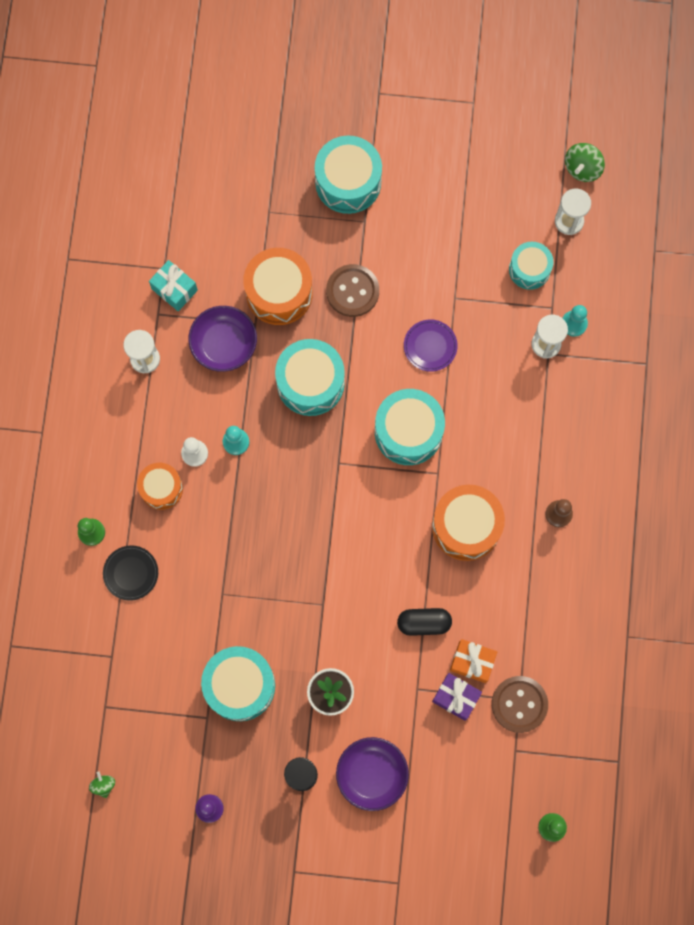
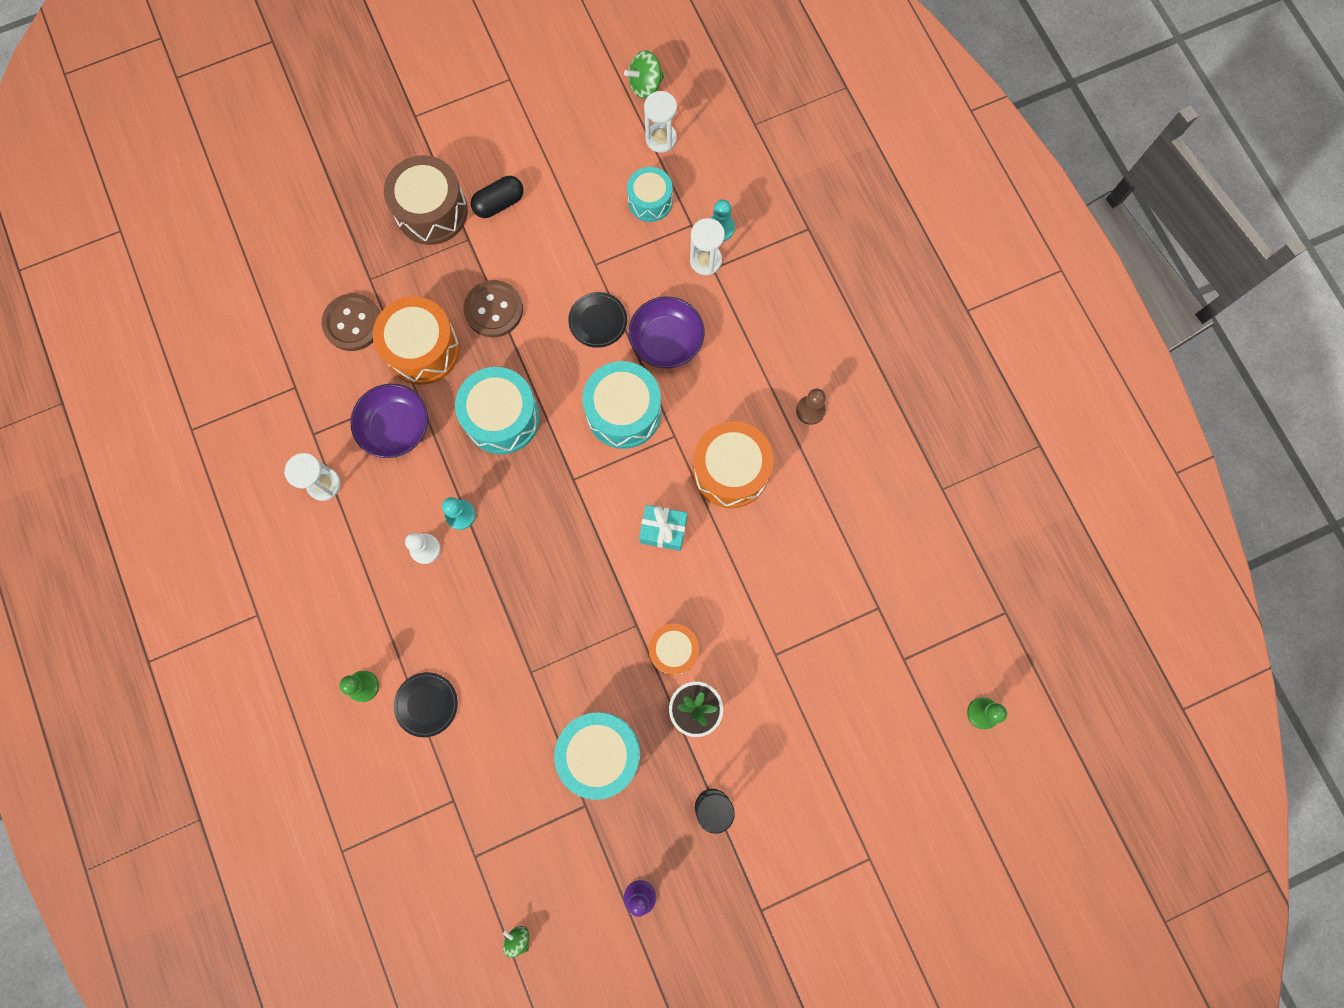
camera: 30 degrees left, 0 degrees up
(161, 488) = (411, 602): orange drum -> orange drum (673, 650)
(174, 289) = (316, 401): turquoise gift -> turquoise gift (663, 530)
(348, 182) = (431, 211): turquoise drum -> brown drum
(372, 774) = (780, 765): purple bowl -> purple bowl (666, 340)
(424, 623) = (744, 586): black capsule -> black capsule (499, 203)
(430, 346) = (598, 321): purple plate -> black plate
(456, 697) = (817, 641): purple gift -> none
(472, 662) = (813, 597): orange gift -> none
(519, 704) = (881, 612): brown button -> brown button (353, 323)
(582, 168) = (645, 85): green spinning top -> green spinning top turned 60 degrees clockwise

